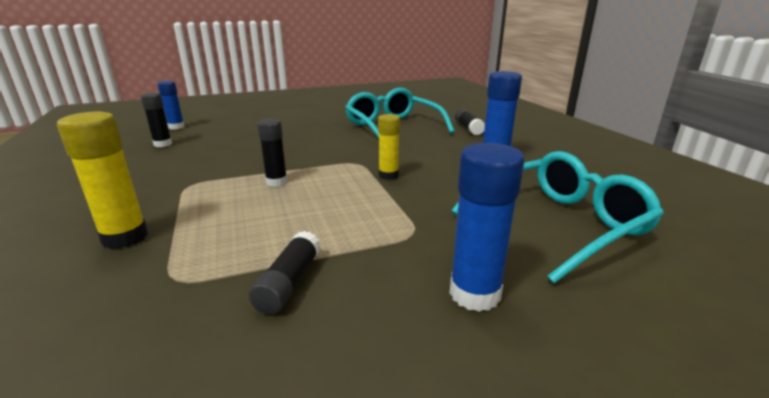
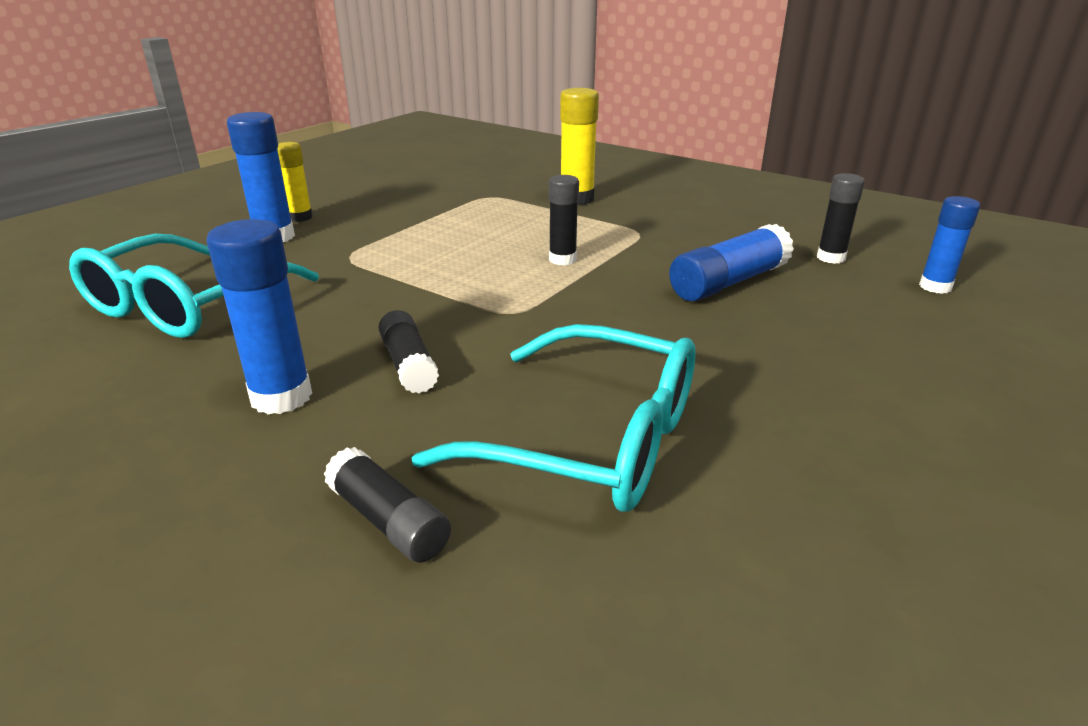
camera: 145 degrees right, 5 degrees up
(236, 148) = (728, 282): none -> blue glue stick
(289, 283) = (413, 212): black glue stick -> black glue stick (409, 365)
(388, 175) = (441, 306): yellow glue stick -> yellow glue stick (300, 217)

